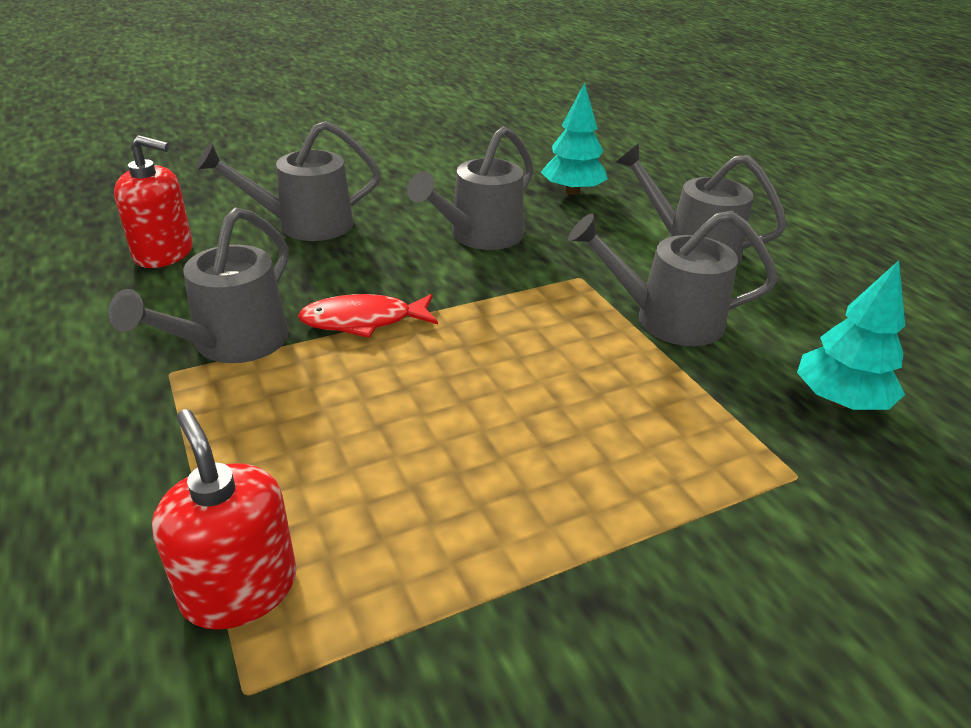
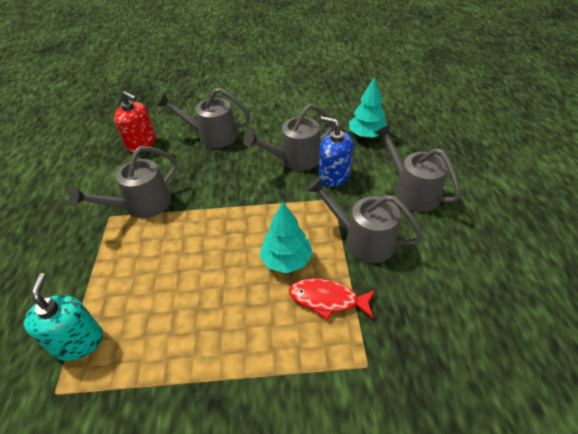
camera: 25 degrees right, 10 degrees up
(240, 589) = (78, 342): red soap dispenser -> turquoise soap dispenser
(363, 321) = (206, 205): red fish -> red fish (328, 299)
(560, 248) = (334, 176): none -> blue soap dispenser
(840, 401) = (428, 323): turquoise tree -> turquoise tree (286, 260)

